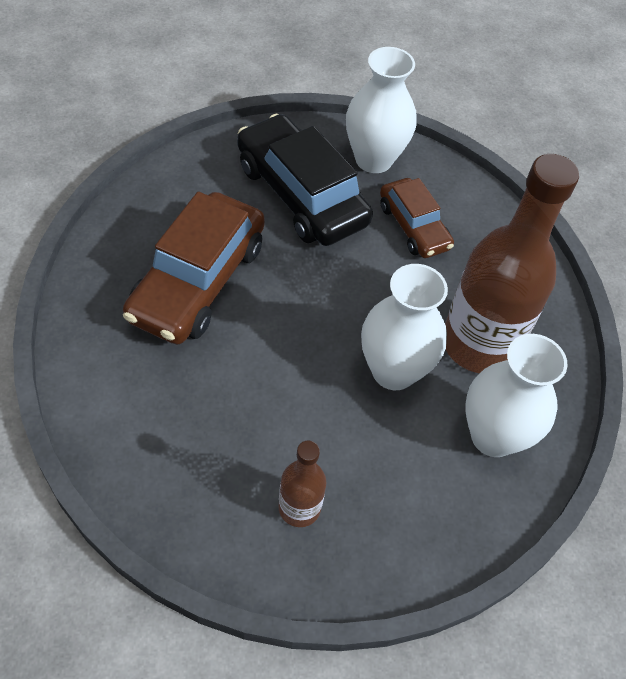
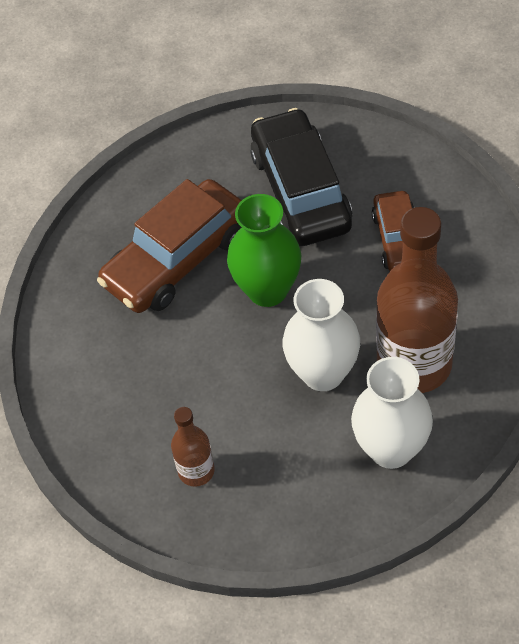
camera: 30 degrees right, 0 degrees up
(304, 296) = (267, 290): none -> green vase
(373, 159) = (386, 165): white vase -> none

